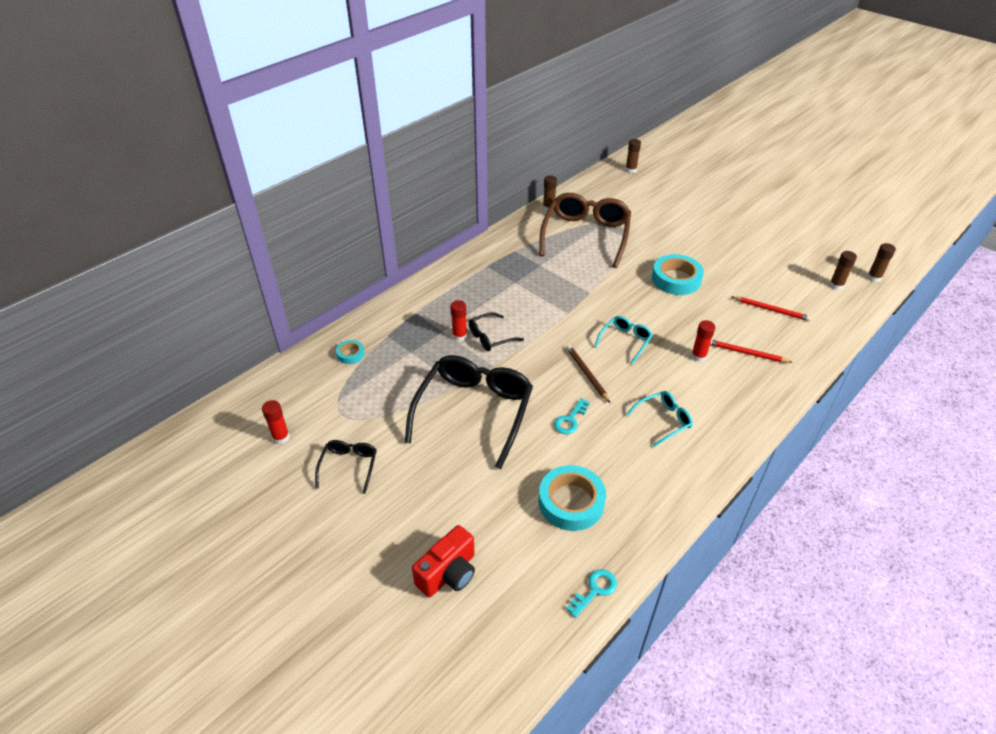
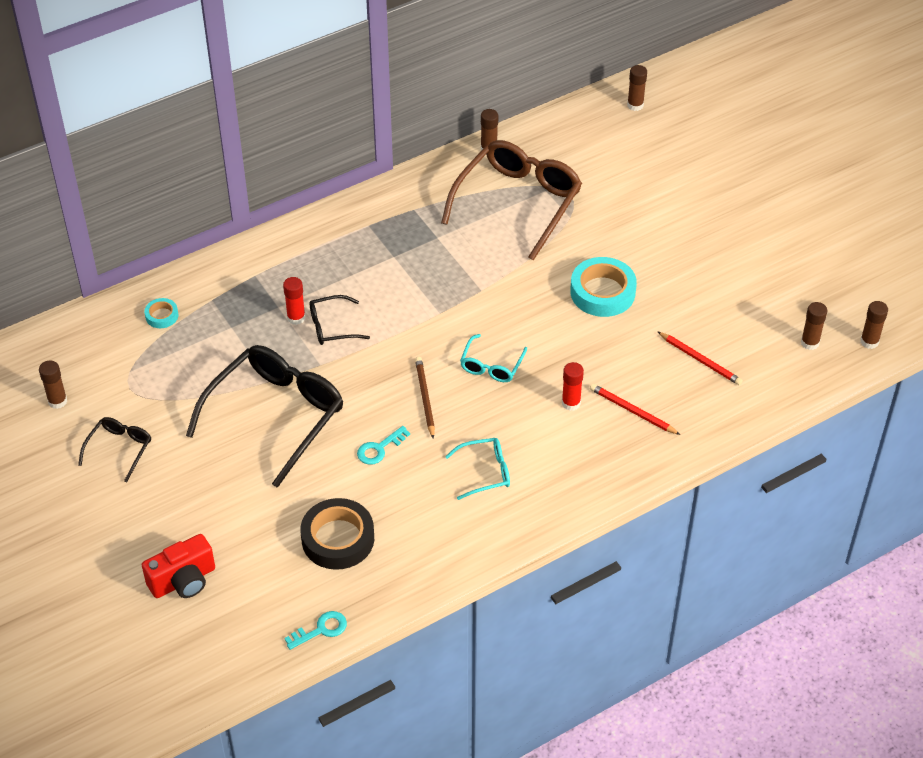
camera: 15 degrees right, 5 degrees up
(281, 437) = (57, 401): red glue stick -> brown glue stick
(571, 502) = (338, 539): turquoise tape -> black tape
(625, 341) = (491, 365): turquoise glasses -> turquoise glasses turned 150 degrees clockwise

